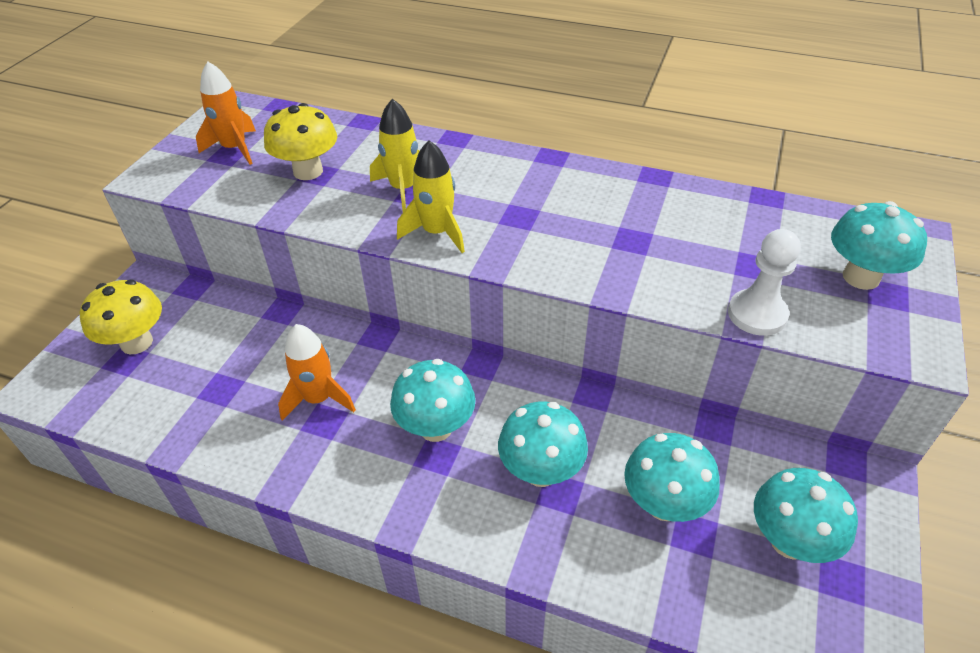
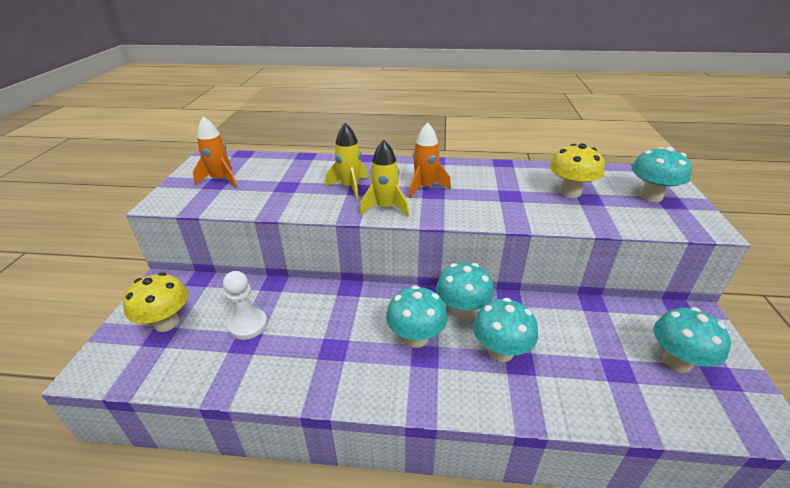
camera: 15 degrees left, 10 degrees down
(308, 171) = (279, 186): yellow mushroom -> yellow mushroom (570, 192)
(318, 399) = (323, 335): orange rocket -> orange rocket (425, 187)
(664, 504) = (589, 355): turquoise mushroom -> turquoise mushroom (462, 311)
(757, 314) = (608, 223): white pawn -> white pawn (248, 325)

